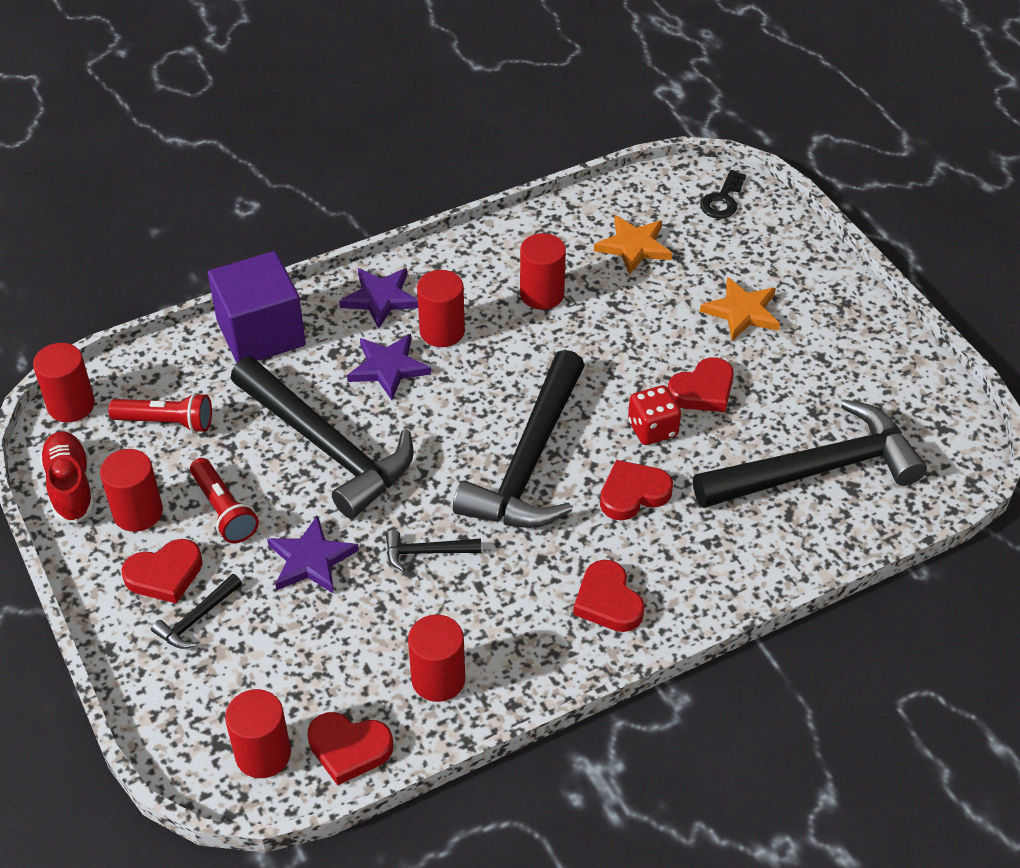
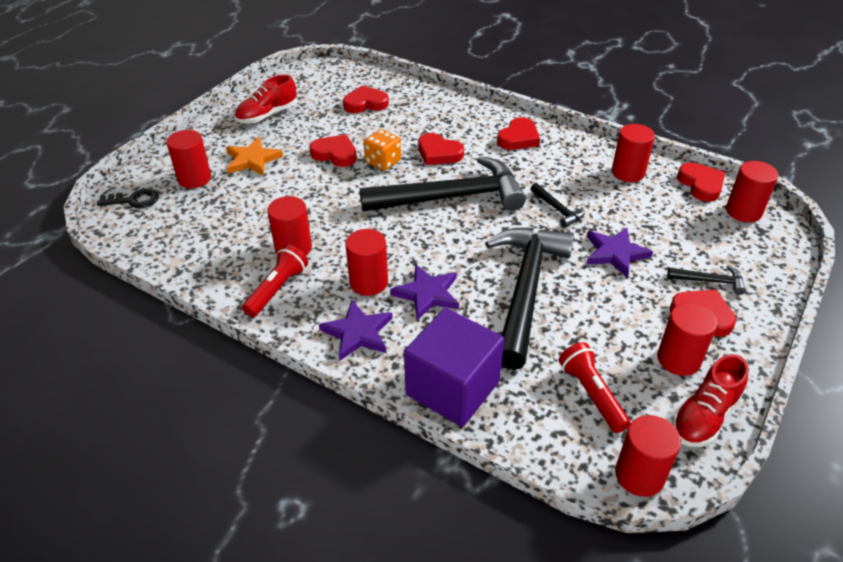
camera: 120 degrees left, 5 degrees down
(224, 510) = (627, 313): red flashlight -> red flashlight (277, 289)
(634, 247) = (212, 223): orange star -> none
(652, 429) = (383, 162): red dice -> orange dice
(734, 254) = (194, 178): none -> red cylinder
(816, 470) = (365, 103): black hammer -> red heart
(847, 357) = (267, 115): none -> red shoe

